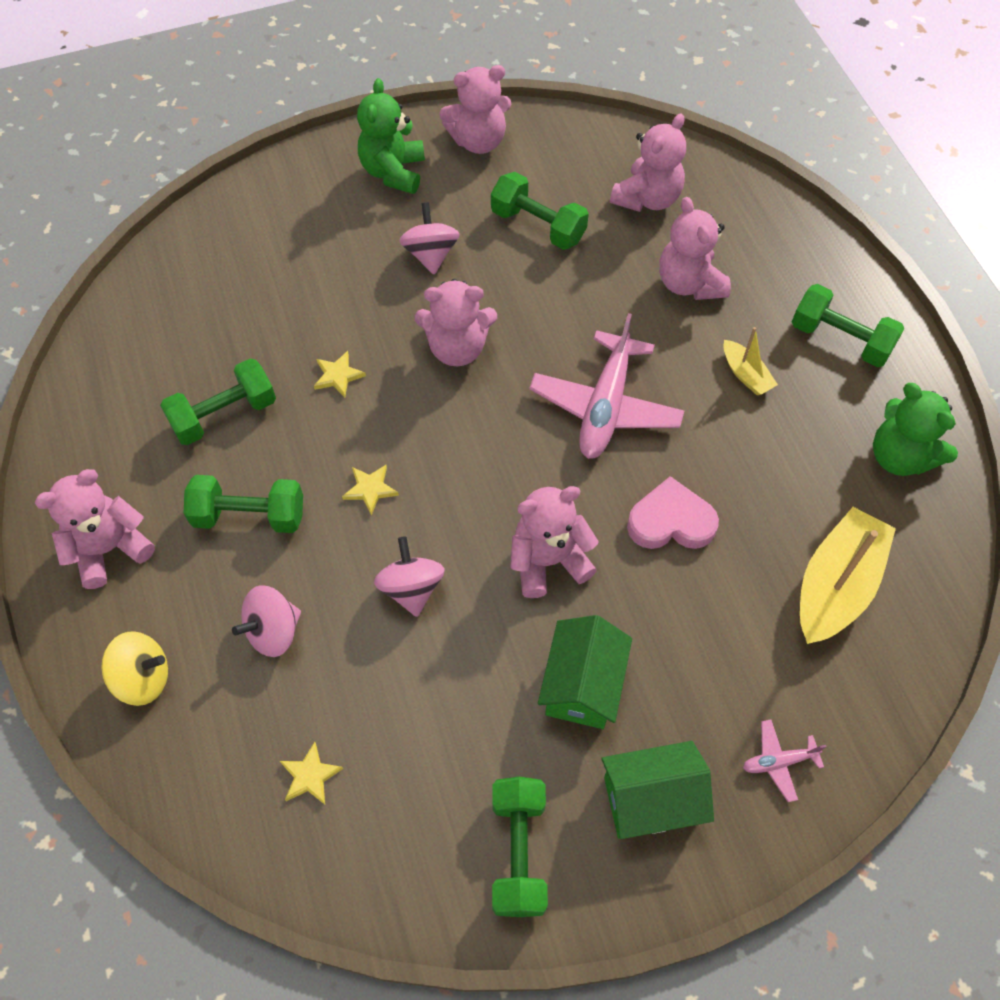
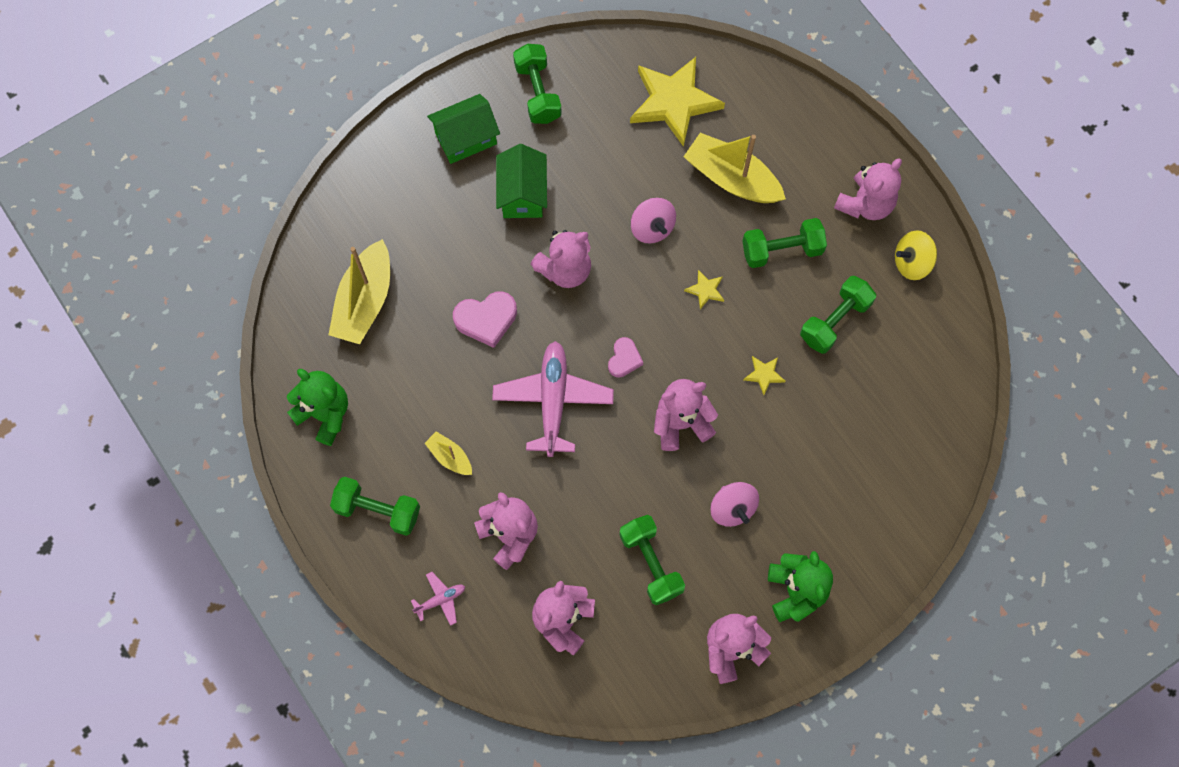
camera: 165 degrees right, 10 degrees up
(143, 678) = (800, 131): yellow spinning top -> yellow spinning top (911, 263)
(273, 631) = (732, 178): pink spinning top -> yellow boat
(310, 776) = (674, 102): yellow star -> yellow star, size x2.43
(503, 432) = (624, 359): none -> pink heart
(538, 226) = (651, 563): green dumbbell -> green dumbbell turned 45 degrees clockwise
(779, 762) = (391, 178): pink plane -> pink plane (440, 600)

